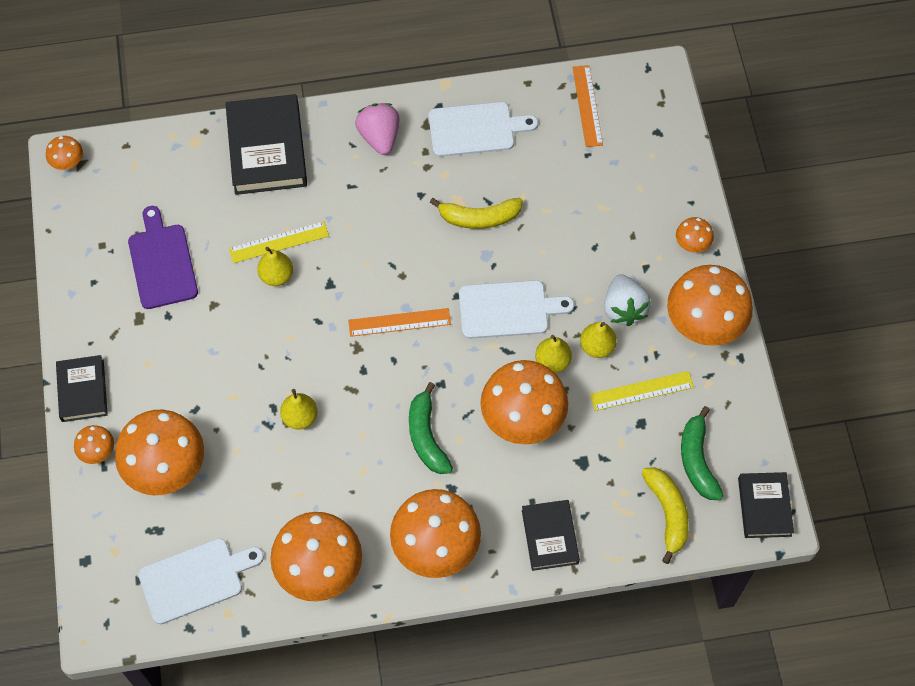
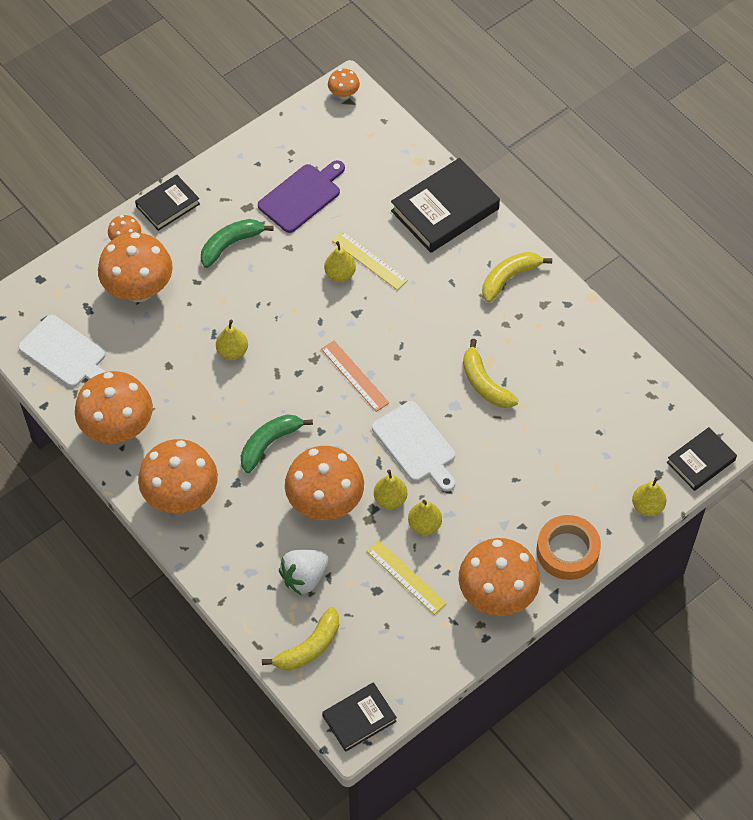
camera: 60 degrees right, 5 degrees down
(379, 137) = (509, 278): pink strawberry -> yellow banana
(475, 129) = (564, 340): white cutting board -> none
(550, 537) = (237, 571): black book -> black book (701, 461)
(587, 106) = (646, 409): orange ruler -> none
(623, 308) = (472, 528): white strawberry -> white strawberry (304, 577)
(684, 159) = (647, 506): none -> yellow pear
(692, 245) = (567, 551): orange mushroom -> orange tape
(697, 460) = (369, 648): green banana -> green banana (230, 244)

